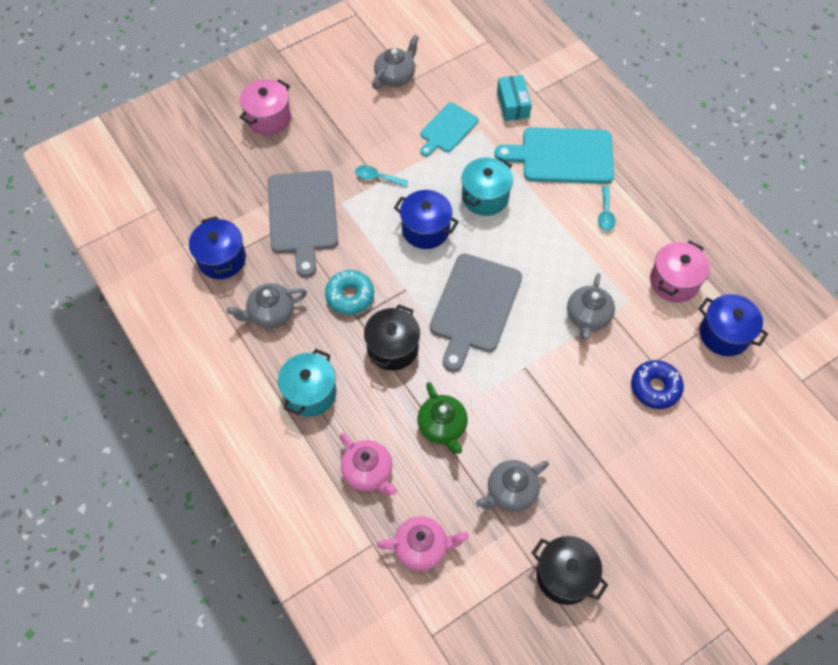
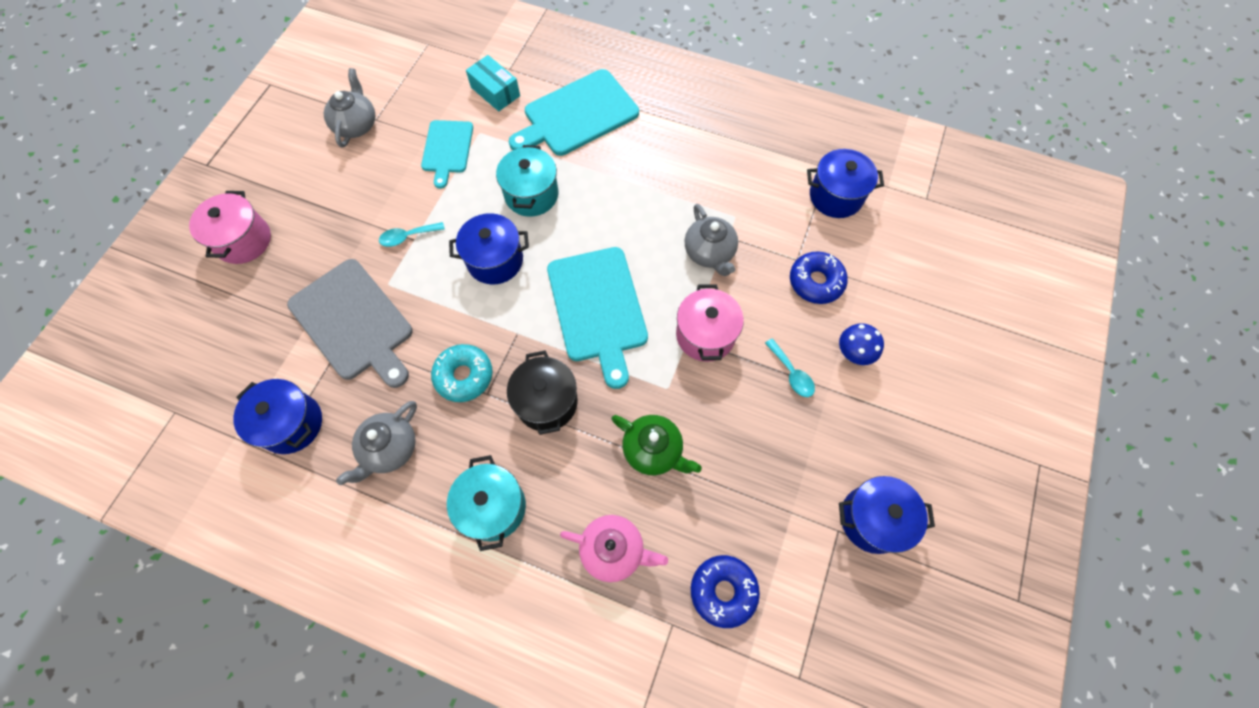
camera: 35 degrees left, 5 degrees up
(422, 547) = (723, 591): pink teapot -> blue donut
(474, 306) = (597, 308): grey cutting board -> turquoise cutting board
(510, 492) = (764, 471): grey teapot -> none
(564, 575) = (872, 519): black pot -> blue pot
(605, 214) = (655, 147): turquoise spoon -> turquoise spoon (791, 373)
(642, 456) = (853, 353): none -> blue mushroom
(674, 281) = (759, 174): pink pot -> pink pot (705, 335)

